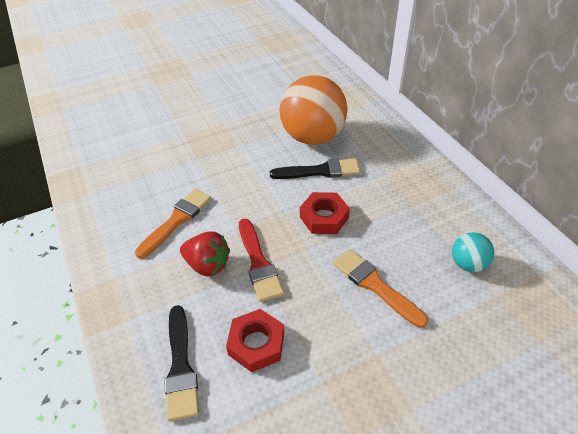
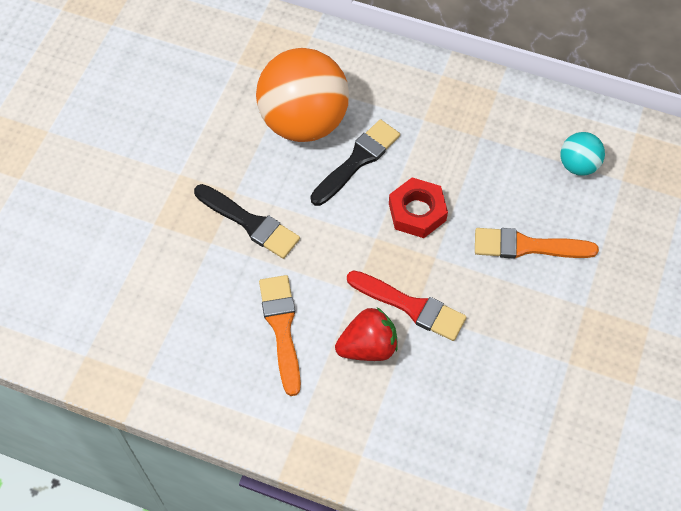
camera: 45 degrees left, 15 degrees up
(181, 366) = (454, 448): black brush -> black brush (250, 223)
(256, 344) = (490, 377): red nut -> none

